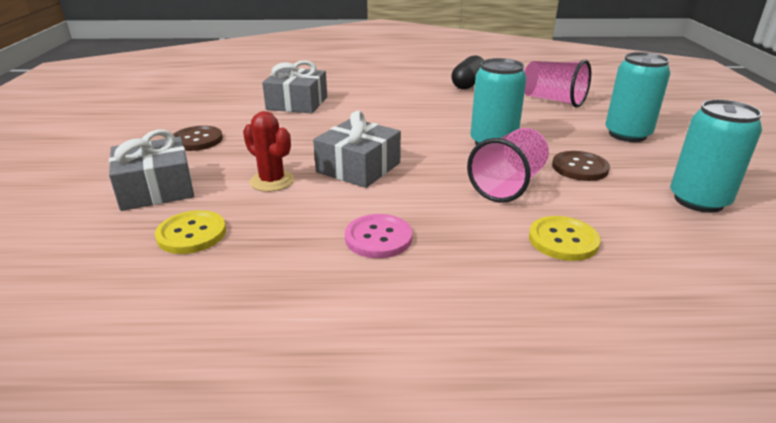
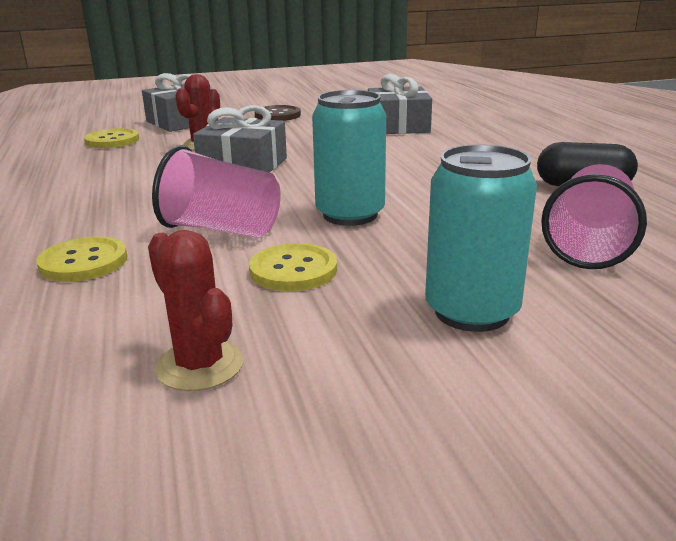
camera: 75 degrees right, 5 degrees down
(378, 238) = (99, 188): pink button -> none
(580, 168) = (293, 270): brown button -> yellow button
(698, 200) = (199, 365): turquoise can -> red cactus

